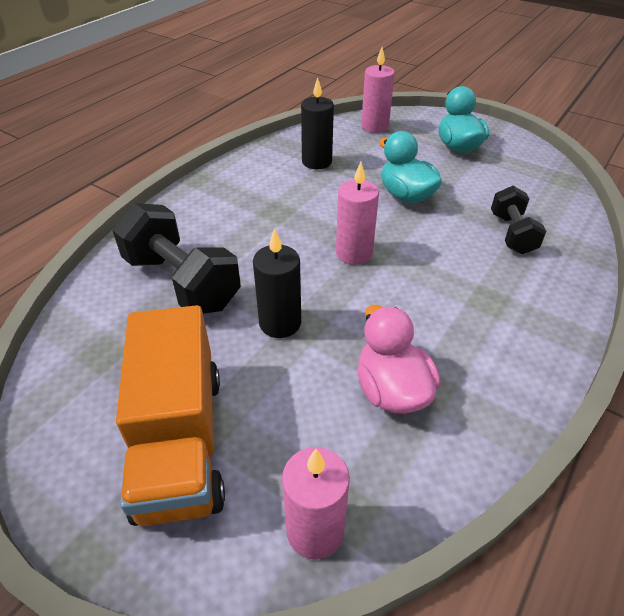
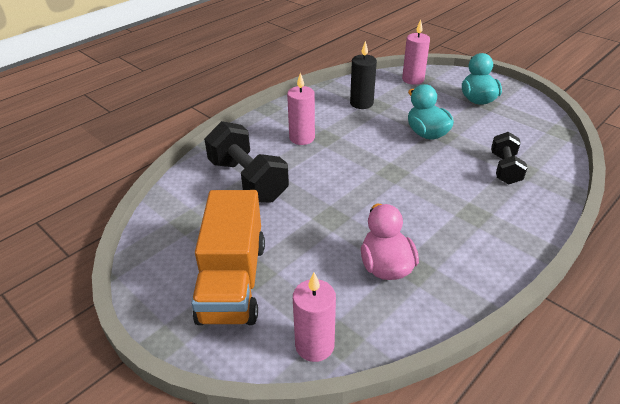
camera: 10 degrees right, 5 degrees down
(280, 323) = (313, 214): black candle -> none
(354, 253) = (377, 172): pink candle -> pink candle (302, 138)

